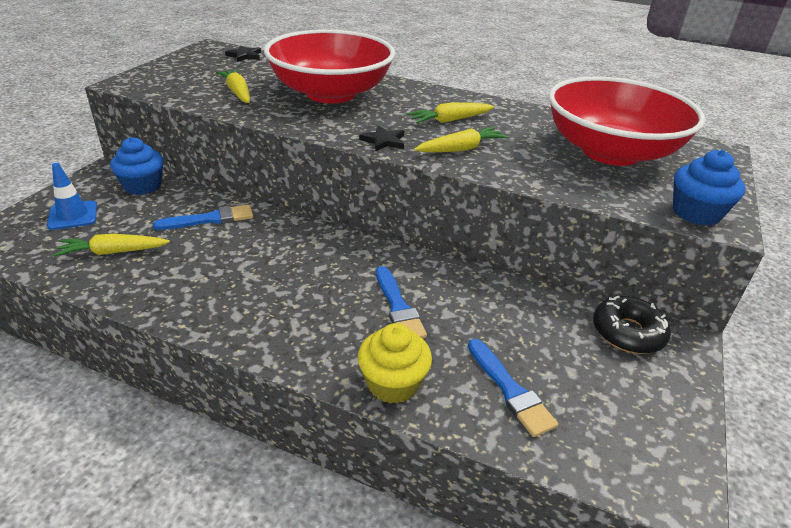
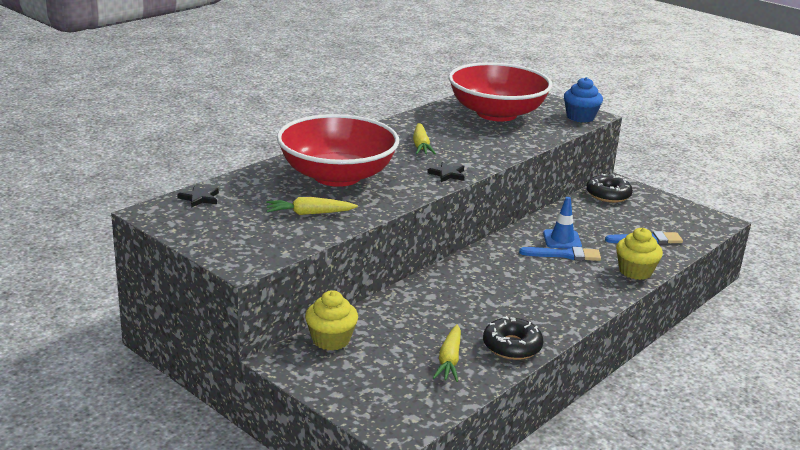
camera: 70 degrees left, 10 degrees down
(73, 215) = (372, 380): blue traffic cone -> blue traffic cone (562, 240)
(142, 186) = (331, 340): blue cupcake -> yellow cupcake
(148, 290) = (512, 346): none -> black donut
(210, 219) = (415, 310): blue brush -> none
(461, 149) = (472, 153): yellow carrot -> none

